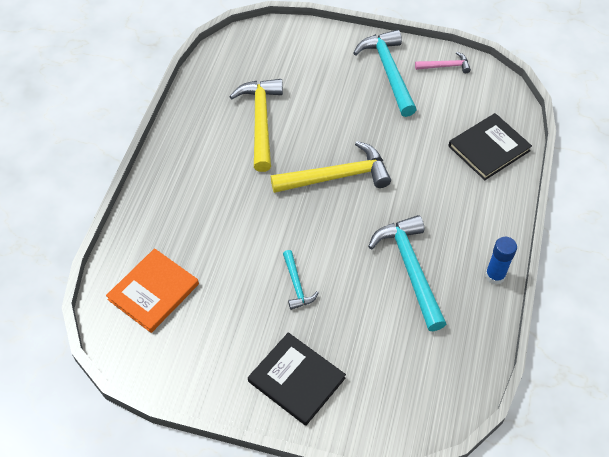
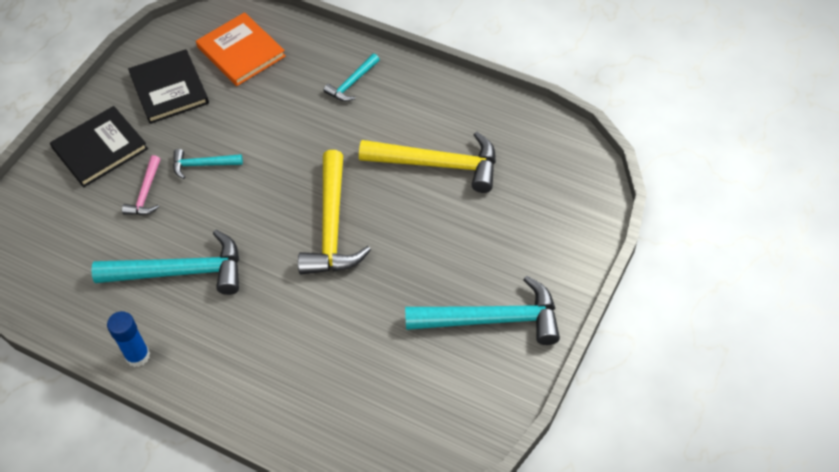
camera: 105 degrees right, 0 degrees up
(182, 194) = (352, 83): none -> turquoise hammer
(445, 66) = (488, 395): pink hammer -> pink hammer (146, 193)
(489, 148) = (325, 407): black book -> black book (169, 89)

